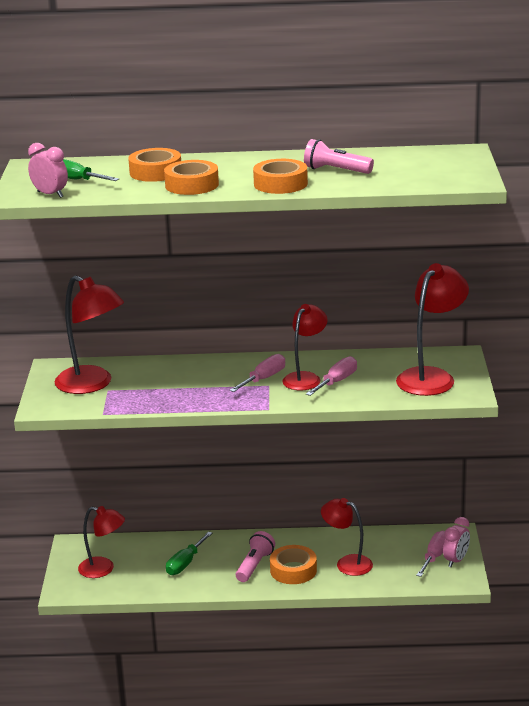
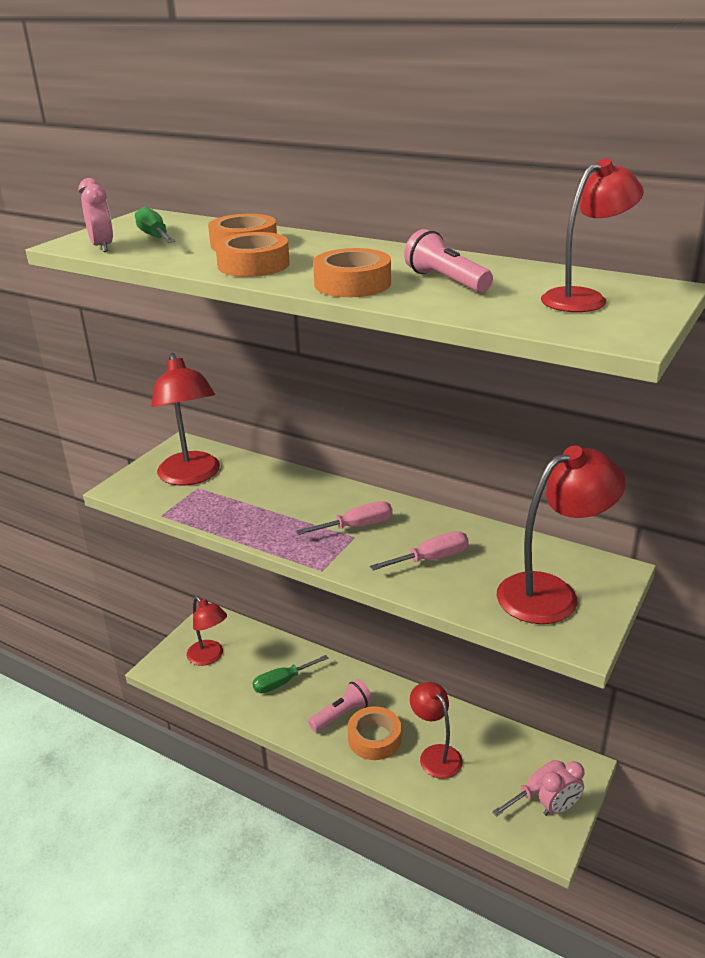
camera: 30 degrees right, 5 degrees up
(305, 378) = (401, 541): red lamp -> red lamp (584, 298)

